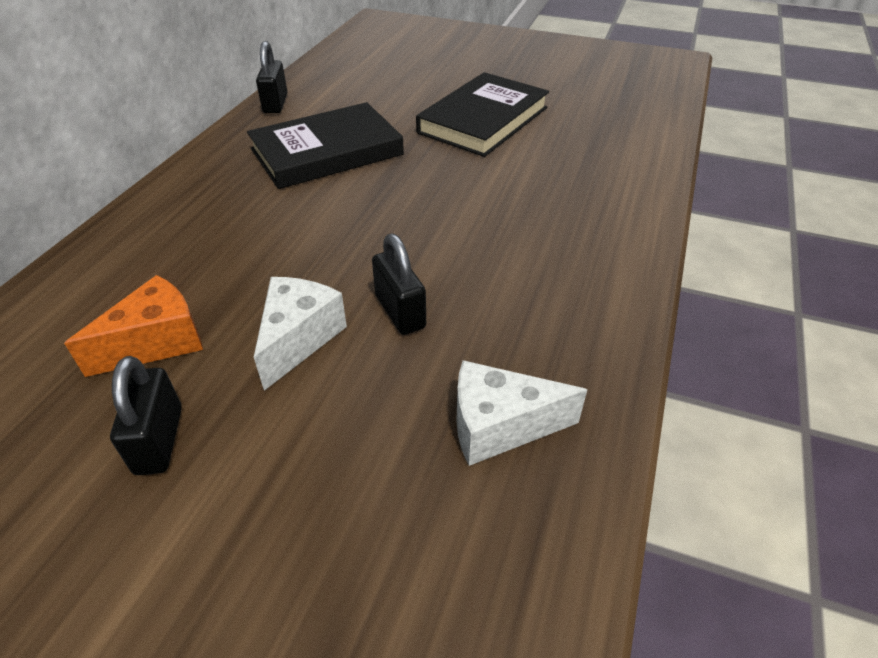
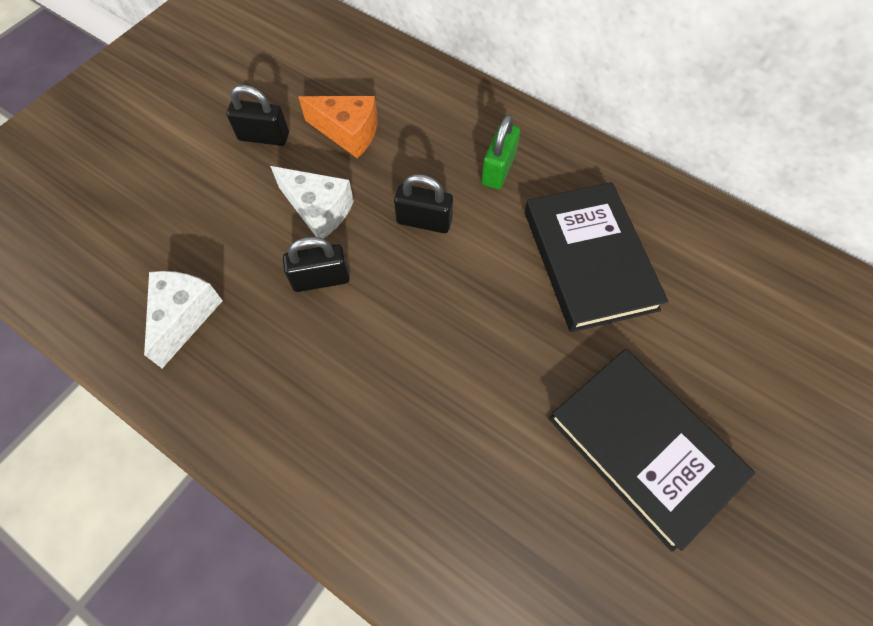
camera: 105 degrees right, 20 degrees up
(157, 342) = (348, 133): orange cheese -> orange cheese turned 45 degrees counterclockwise
(221, 211) = (498, 169): none -> green padlock
(275, 104) = (711, 222): black padlock -> black padlock (424, 221)

